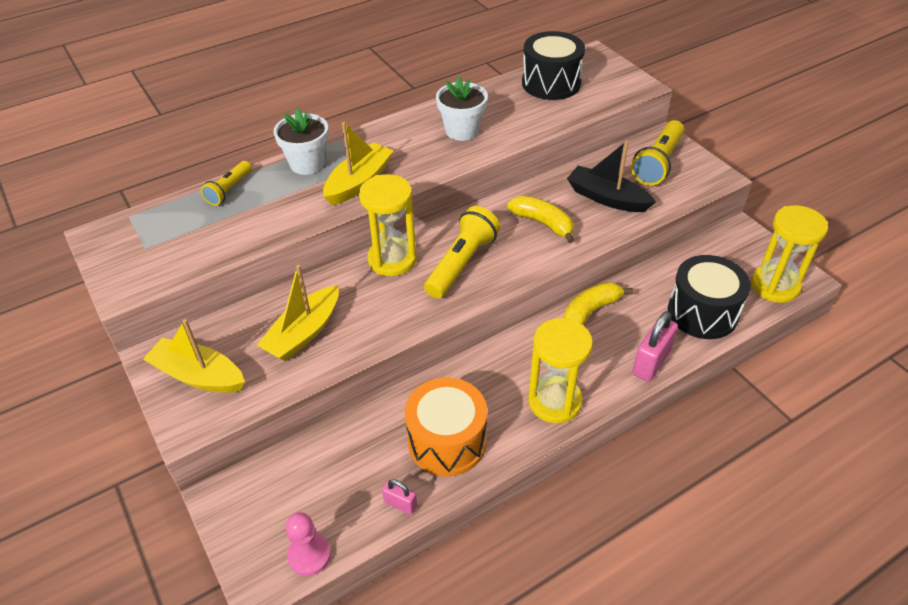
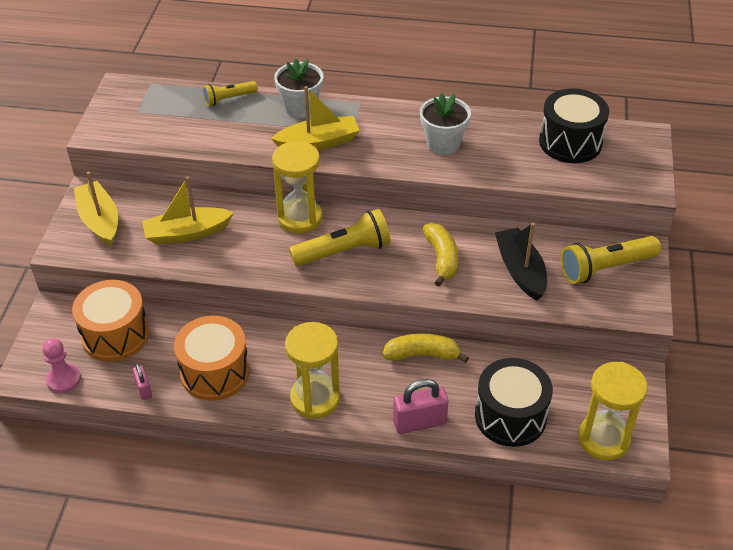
camera: 40 degrees right, 0 degrees up
(314, 476) = (115, 335): none -> orange drum

